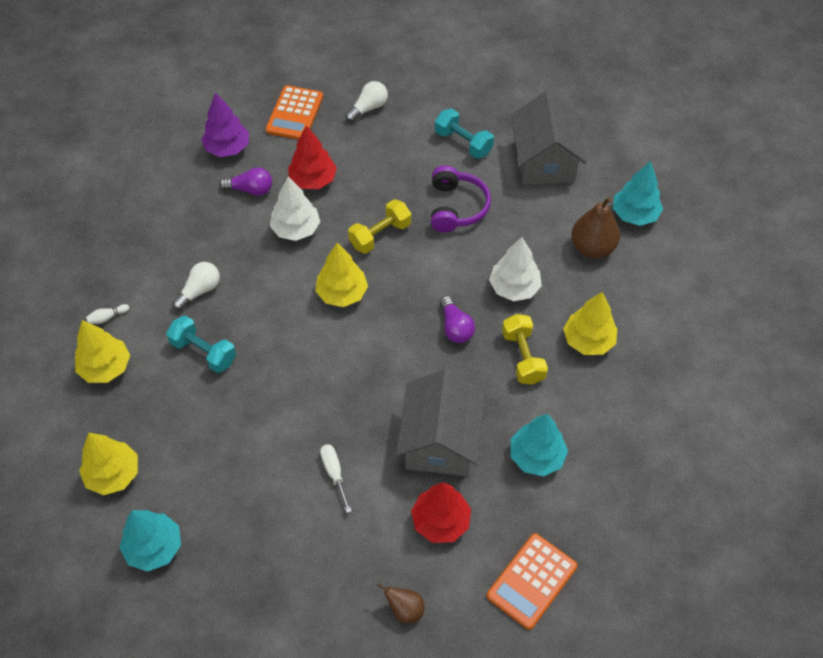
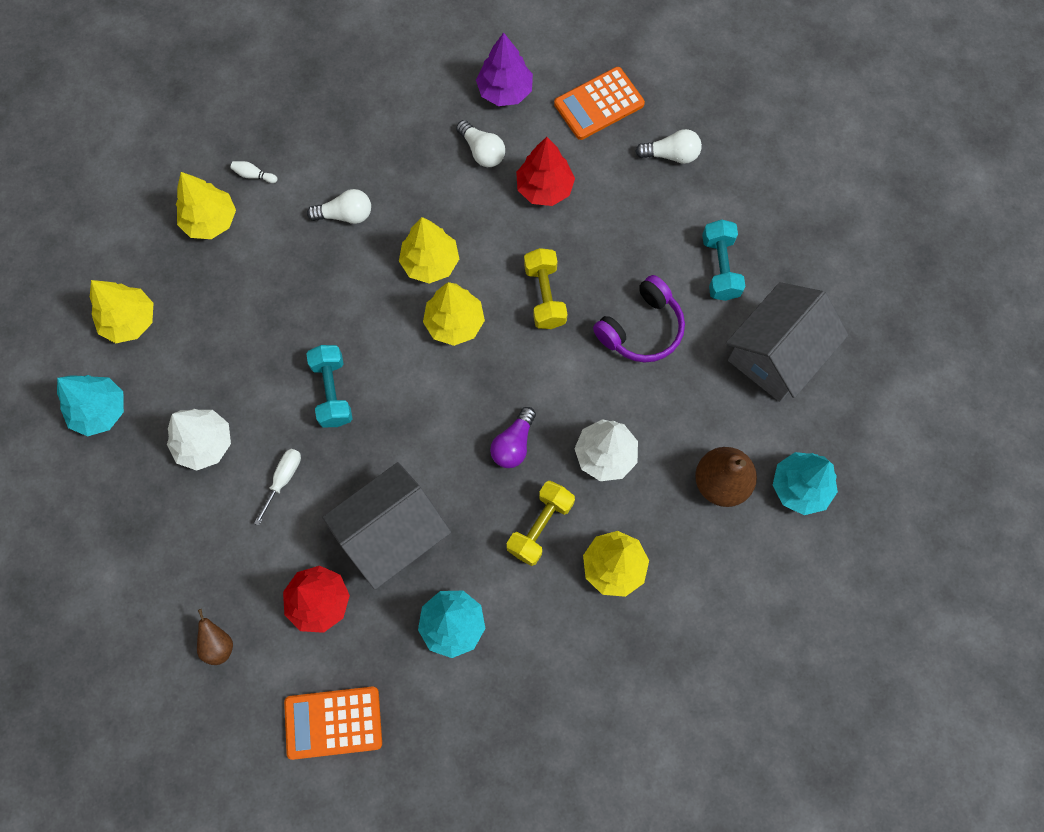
camera: 45 degrees right, 15 degrees up
(203, 352) = (293, 275): turquoise dumbbell -> turquoise dumbbell (332, 392)
(250, 190) = (482, 151): purple light bulb -> white light bulb
(288, 273) = (430, 262): none -> yellow tree
(296, 229) = (480, 225): white tree -> white tree (204, 444)
(380, 235) = (544, 296): yellow dumbbell -> yellow dumbbell turned 75 degrees clockwise

